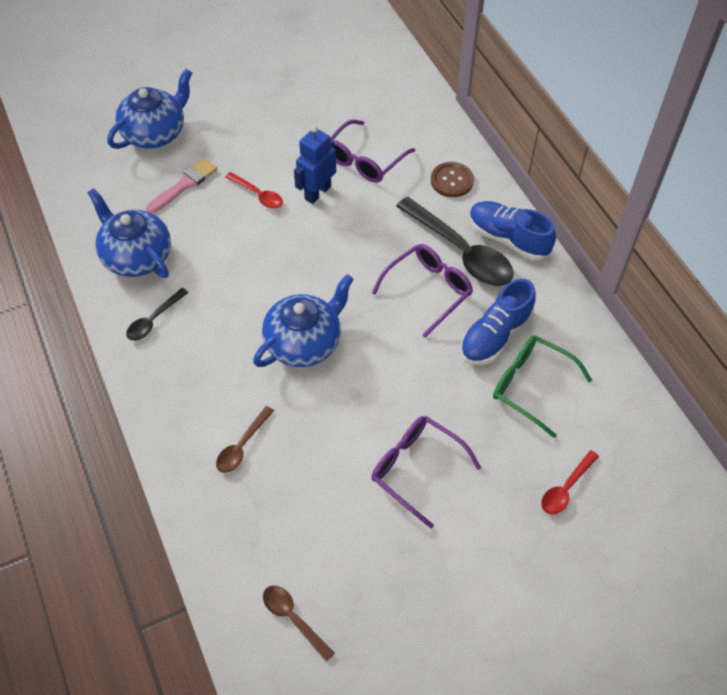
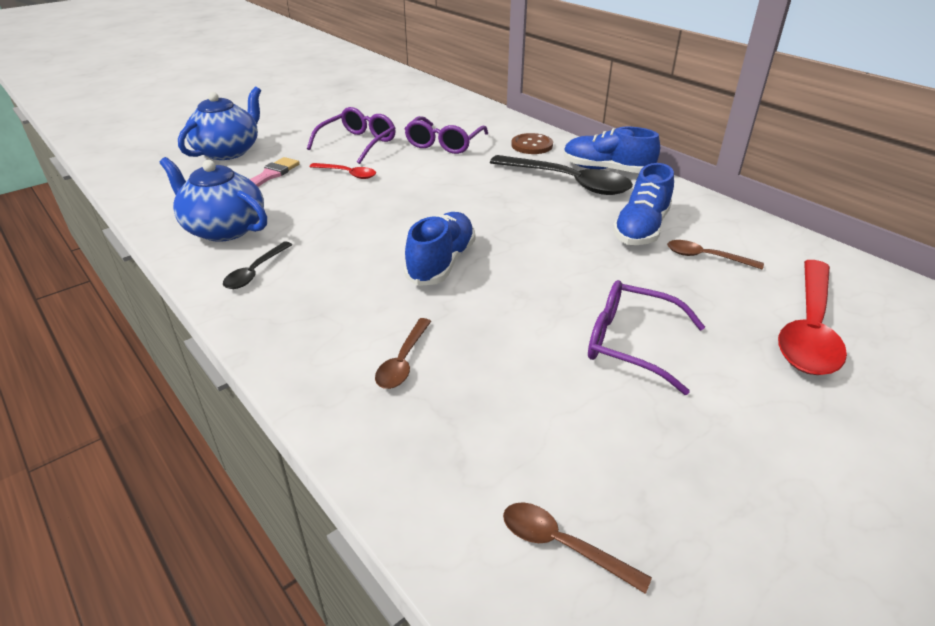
camera: 15 degrees left, 20 degrees down
(304, 342) = (441, 263): blue teapot -> blue shoe
(317, 192) = (407, 166): blue robot -> none
(427, 291) = (553, 210): purple glasses -> purple glasses (357, 144)
(532, 386) = (706, 257): green glasses -> brown spoon
(566, 488) = (809, 329): red spoon -> red spoon, size x1.98

